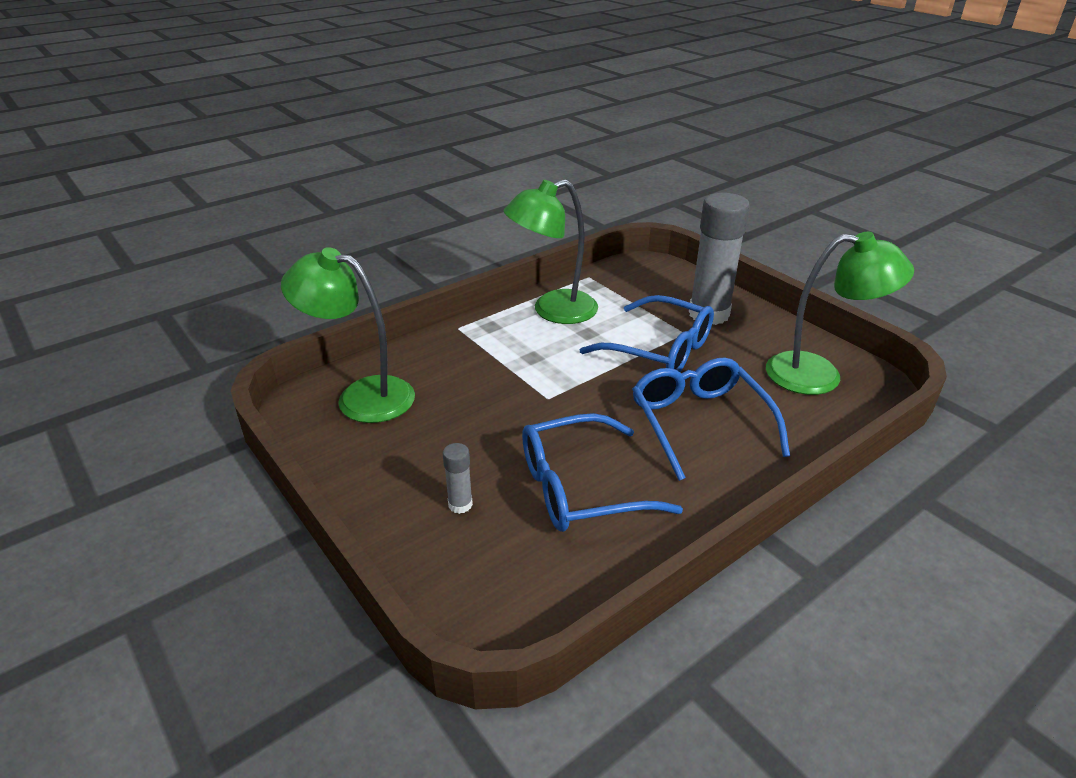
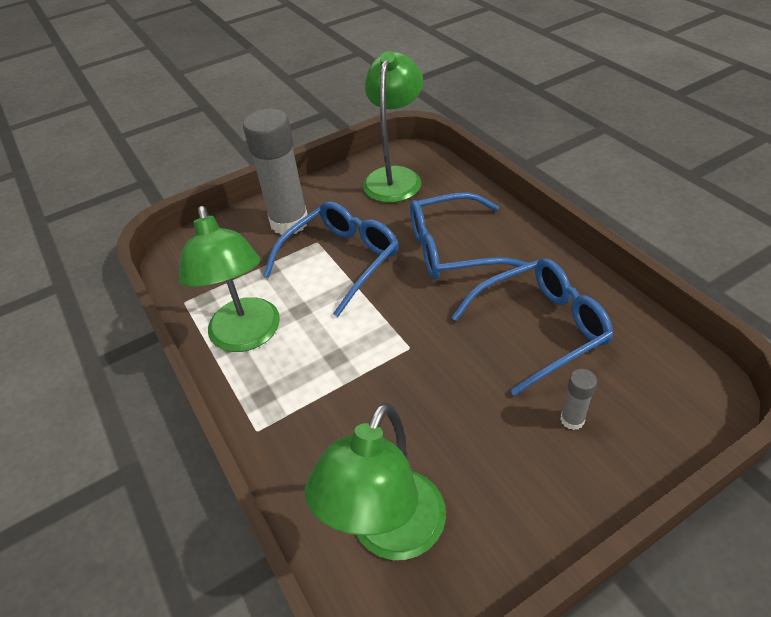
camera: 80 degrees left, 10 degrees up
(581, 487) = (539, 329): blue glasses -> blue glasses turned 105 degrees counterclockwise

